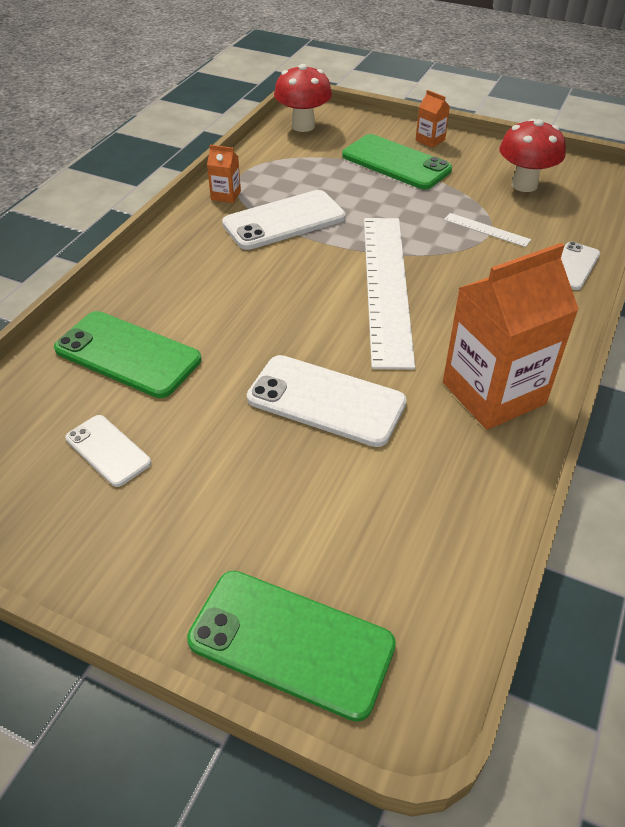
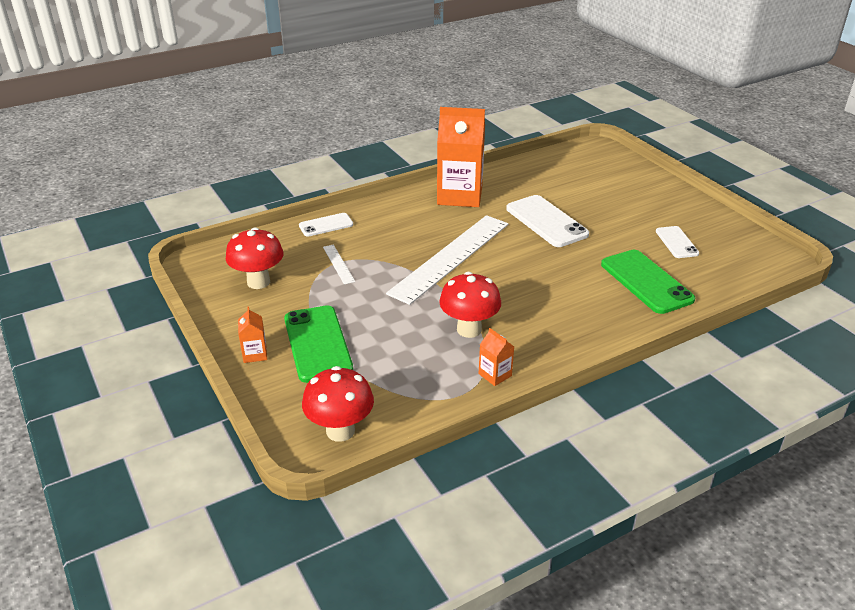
camera: 145 degrees left, 10 degrees down
(284, 221) = (469, 329): white phone -> red mushroom
(291, 642) = (625, 168): green phone -> none

